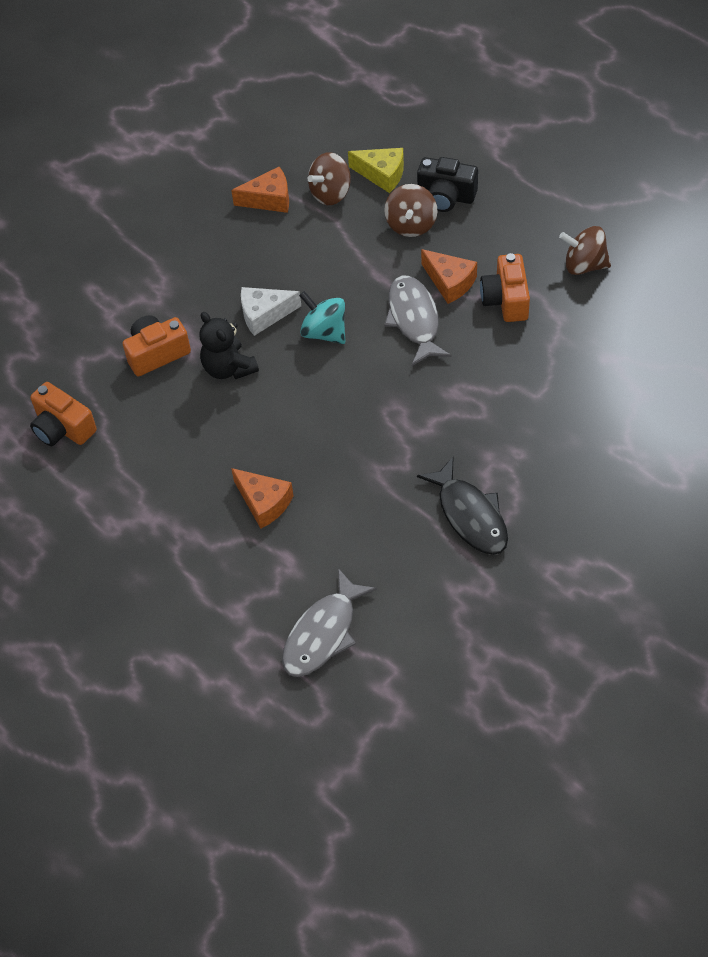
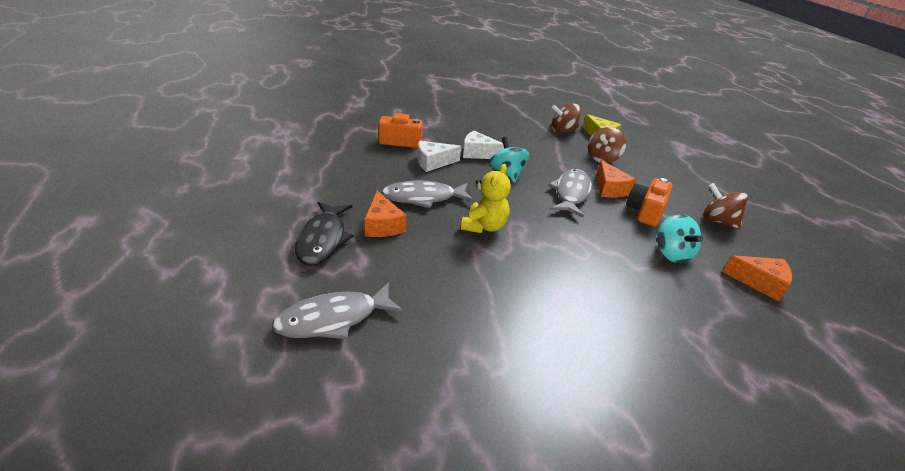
camera: 25 degrees right, 20 degrees down
(63, 428) = (315, 143): orange camera -> none
(228, 368) = (433, 162): black teddy bear -> white cheese
(269, 199) = (525, 120): orange cheese -> orange cheese (760, 283)
(269, 435) = (423, 198): none -> grey fish
(362, 436) = (484, 226): none -> yellow teddy bear
(446, 196) = (634, 157): black camera -> none
(470, 515) = (525, 310): black fish -> black fish (323, 240)
(560, 352) = (672, 253): none -> turquoise spinning top

